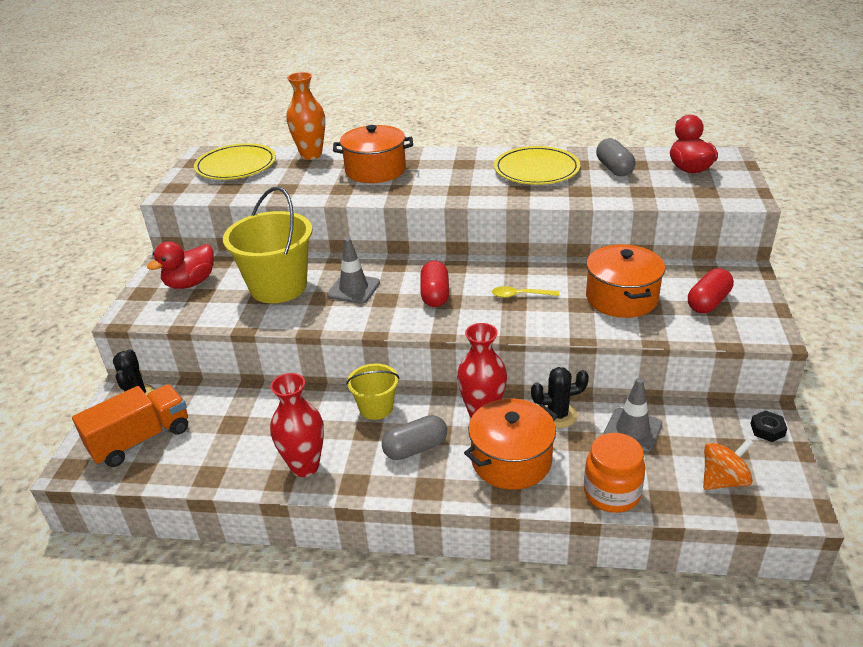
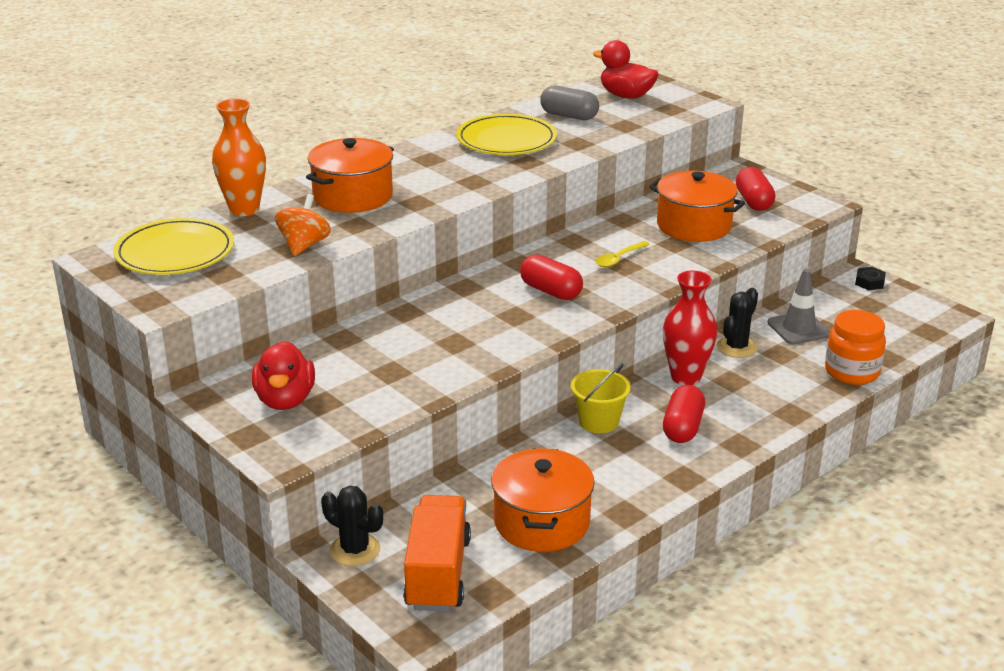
camera: 50 degrees left, 5 degrees down
(278, 287) = (391, 356): yellow bucket -> none
(305, 466) = (625, 492): red vase -> none
(353, 289) = (469, 322): grey traffic cone -> none
(415, 448) = (682, 428): grey capsule -> red capsule
(511, 460) = (760, 393): orange pot -> orange pot (541, 522)
(723, 480) = (895, 326): orange spinning top -> orange spinning top (304, 245)

